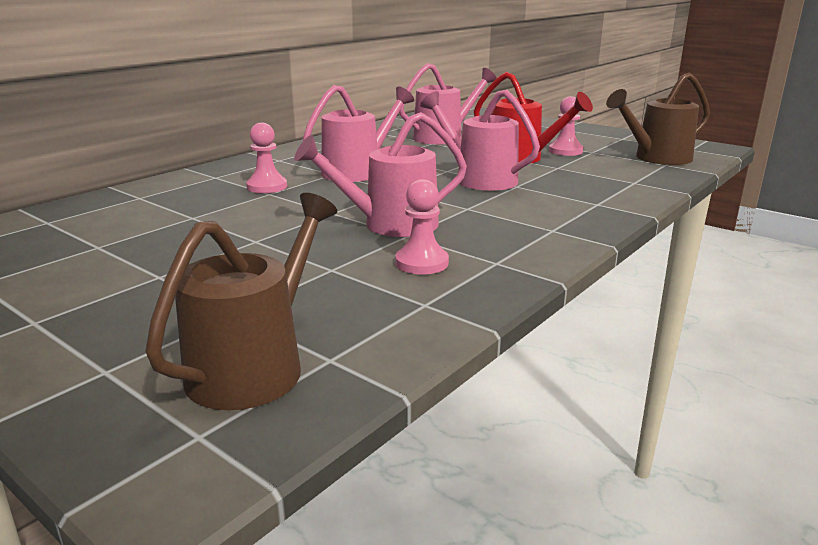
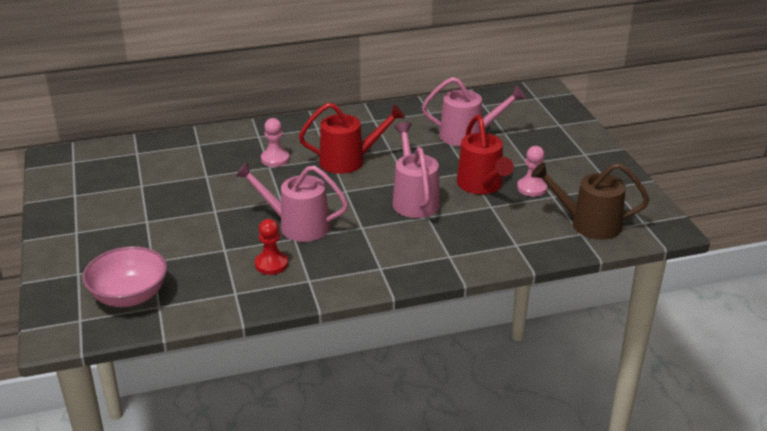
camera: 35 degrees right, 10 degrees up
(256, 365) = (129, 296): brown watering can -> pink bowl
(358, 171) = (349, 161): pink watering can -> red watering can
(421, 263) = (271, 264): pink pawn -> red pawn

